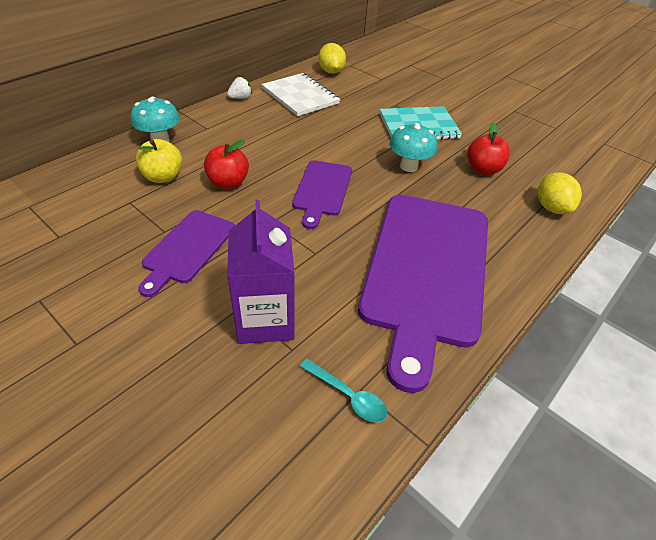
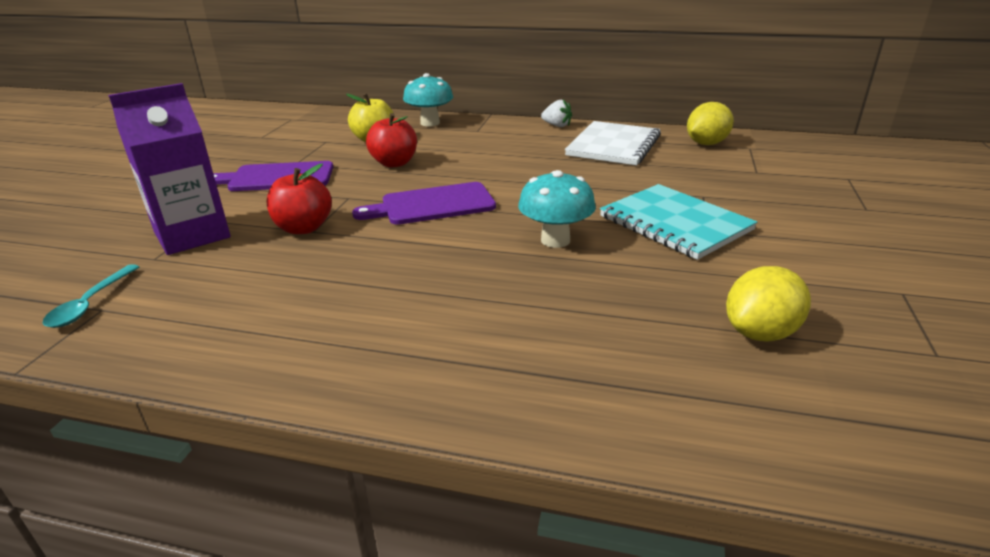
camera: 65 degrees right, 15 degrees down
(426, 271) = (327, 304): purple cutting board -> none
(483, 169) = (635, 299): red apple -> red apple (303, 228)
(551, 208) = (610, 394): yellow lemon -> yellow lemon (760, 333)

